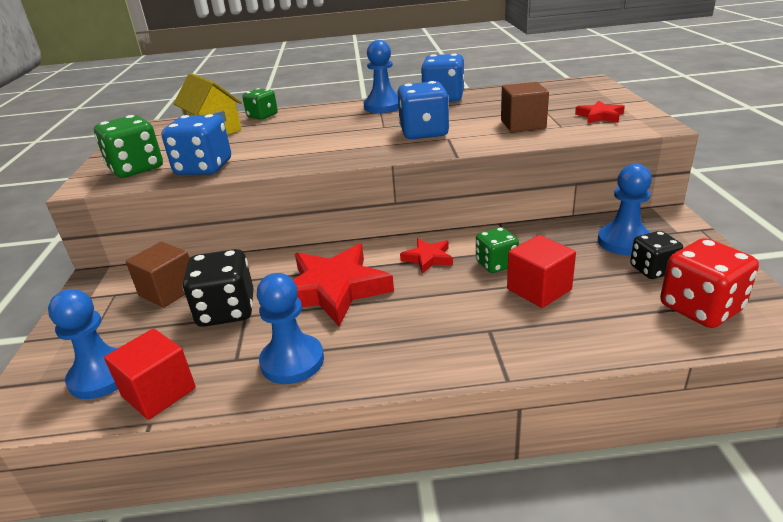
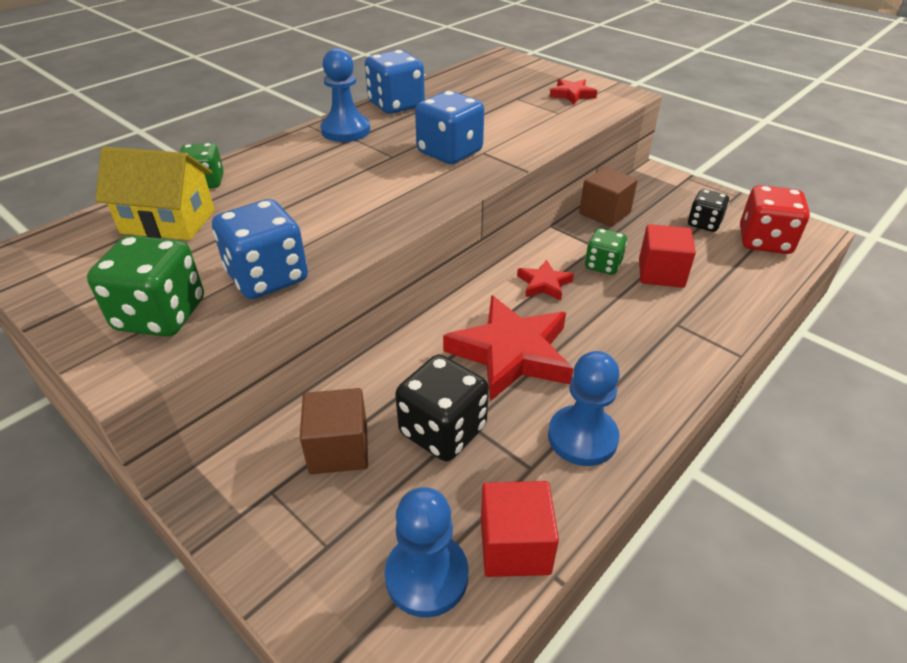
camera: 45 degrees left, 10 degrees up
(523, 124) = (525, 119): brown cube -> brown cube (604, 213)
(624, 242) = (658, 207): blue pawn -> none

